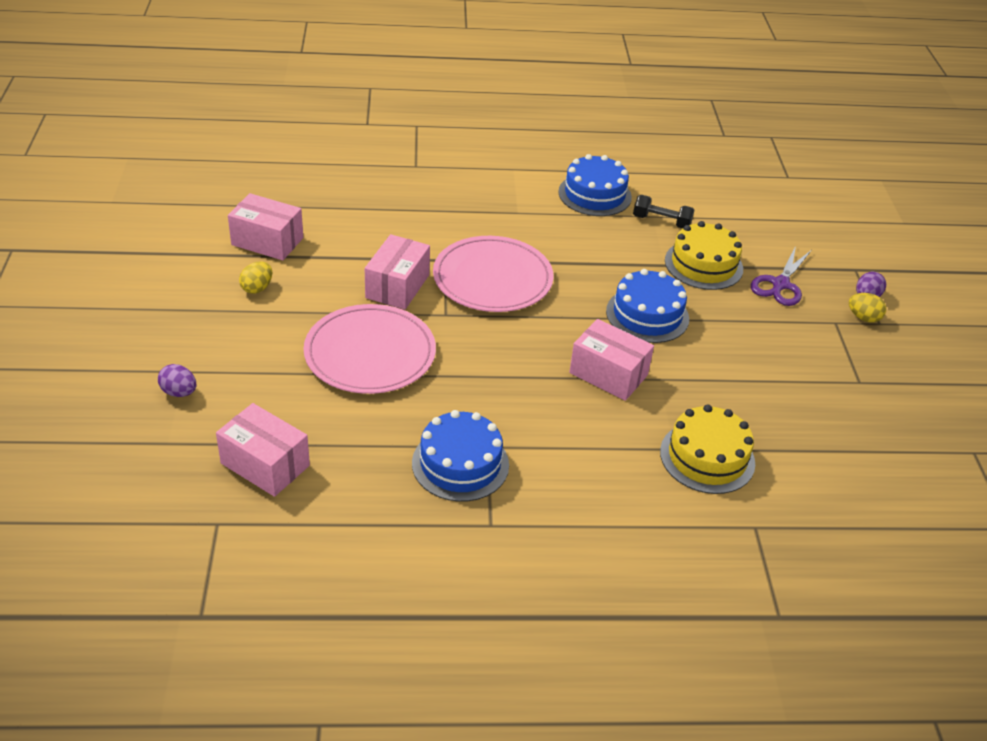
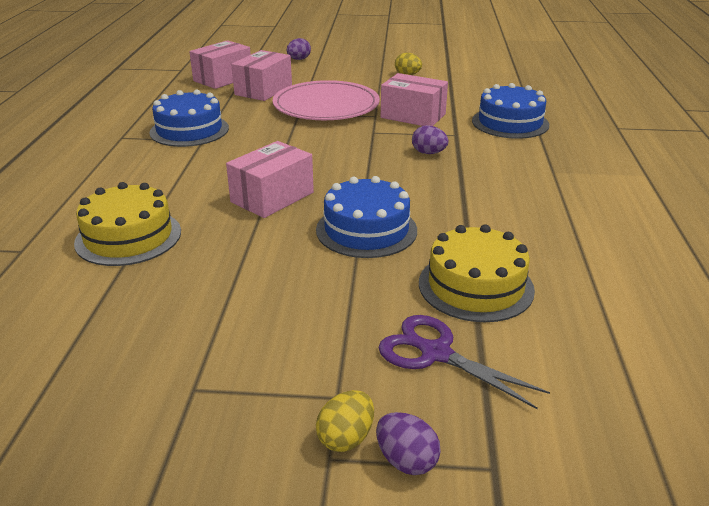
camera: 100 degrees right, 10 degrees down
(267, 241) = (468, 77): pink box -> pink box (263, 90)
(492, 278) = (428, 153): pink plate -> purple egg
(594, 194) = (617, 221): blue cake -> blue cake (510, 123)
(661, 221) = (573, 264): black dumbbell -> none

